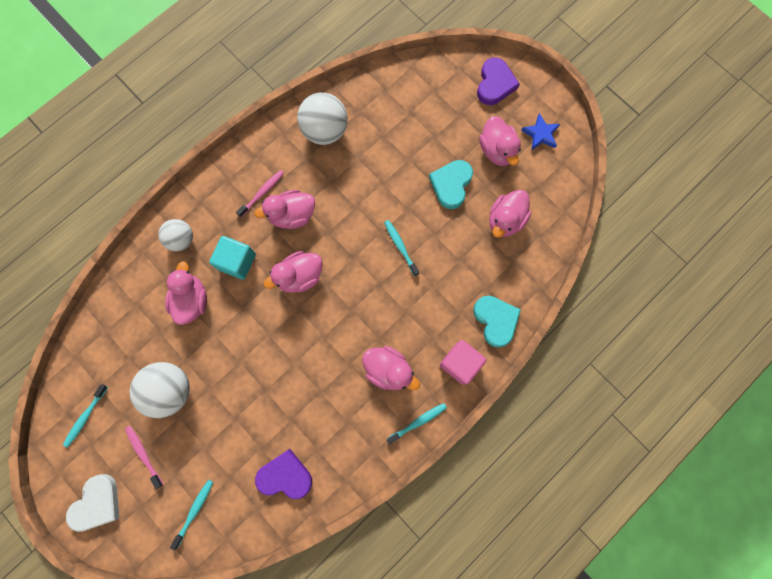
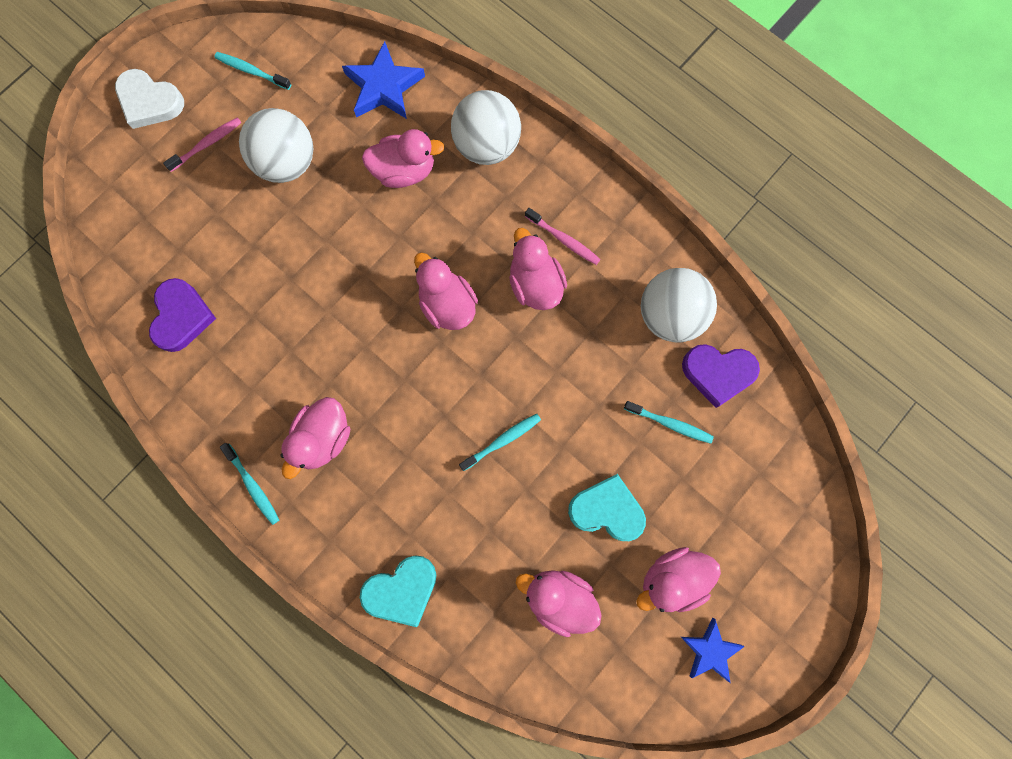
camera: 85 degrees right, 0 degrees up
(119, 312) = (384, 87): none -> blue star
(182, 239) = (487, 146): white ball -> white ball, size x1.59
(194, 511) = (139, 213): turquoise toothbrush -> turquoise toothbrush (669, 423)
(237, 262) = (462, 220): turquoise cube -> none
(460, 363) = (336, 540): pink cube -> none
(495, 84) = (787, 570): purple heart -> purple heart (718, 373)

